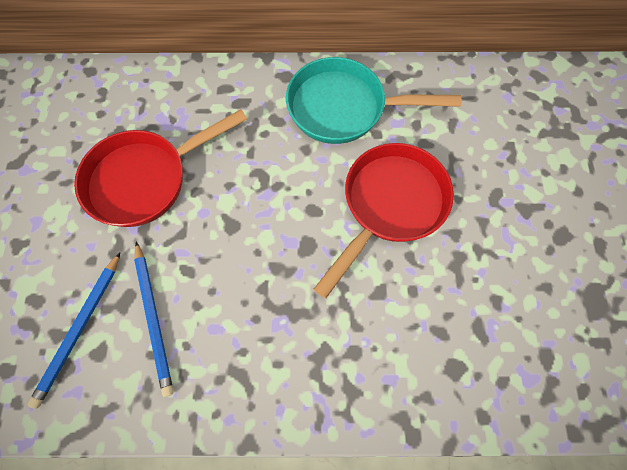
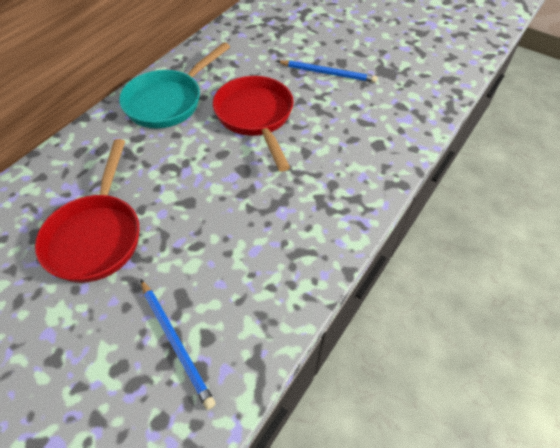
camera: 55 degrees left, 15 degrees down
(154, 317) = (213, 284): blue pencil -> blue pencil (327, 73)

